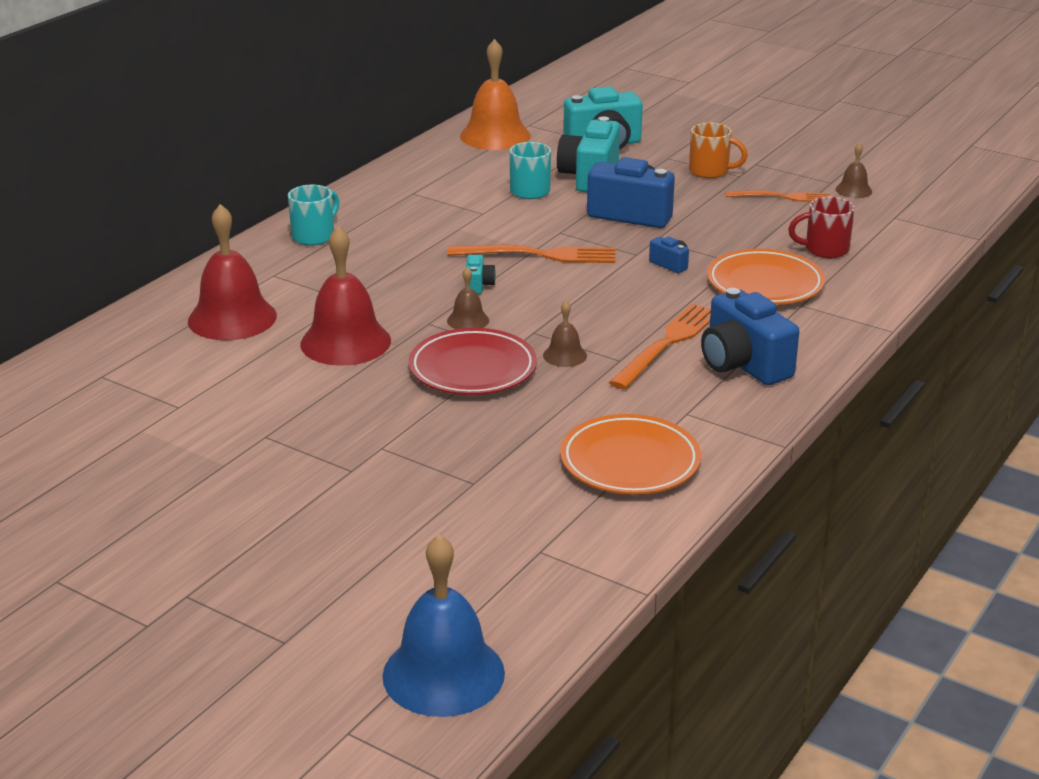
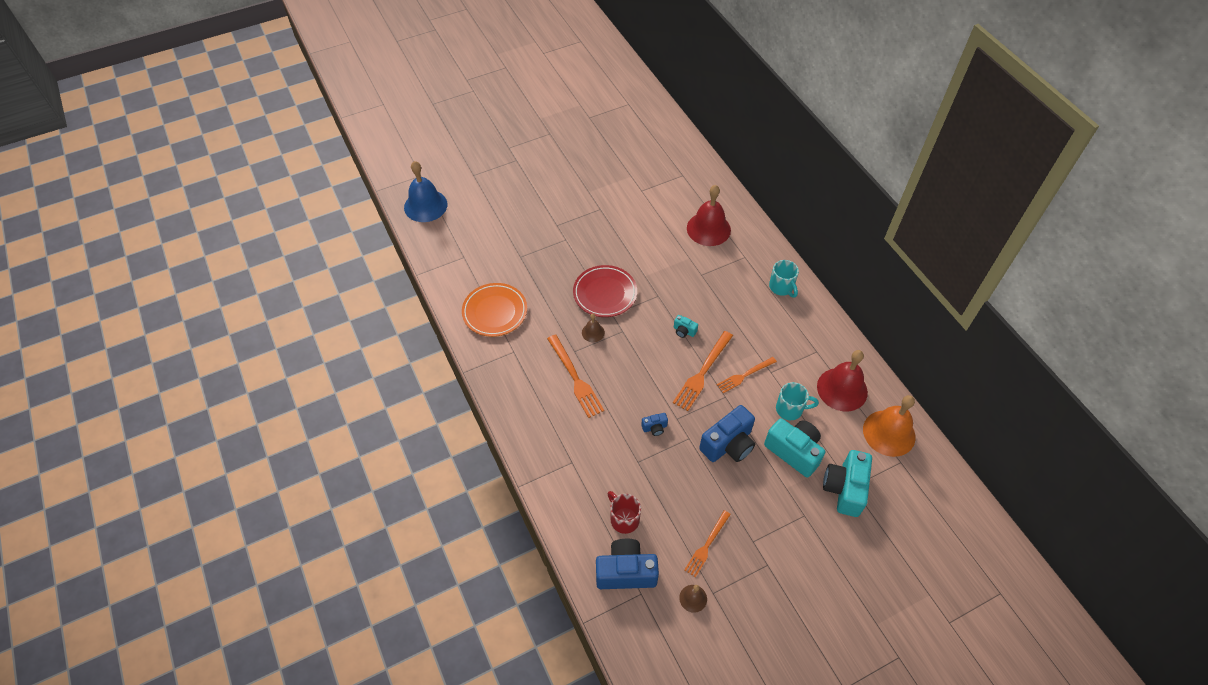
camera: 120 degrees right, 25 degrees up
(345, 342) = (659, 259): red bell -> red bell (842, 389)
(468, 320) = (650, 311): brown bell -> none
(509, 227) = (744, 375): none -> orange fork
(710, 171) = (768, 527): orange mug -> none
(743, 364) = (535, 398): blue camera -> blue camera (626, 572)
(765, 284) = (604, 459): orange plate -> none
(825, 250) = (624, 519): red mug -> red mug turned 60 degrees counterclockwise

